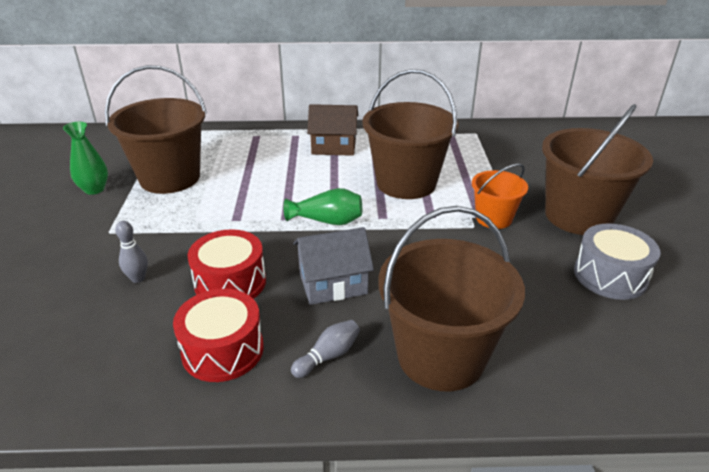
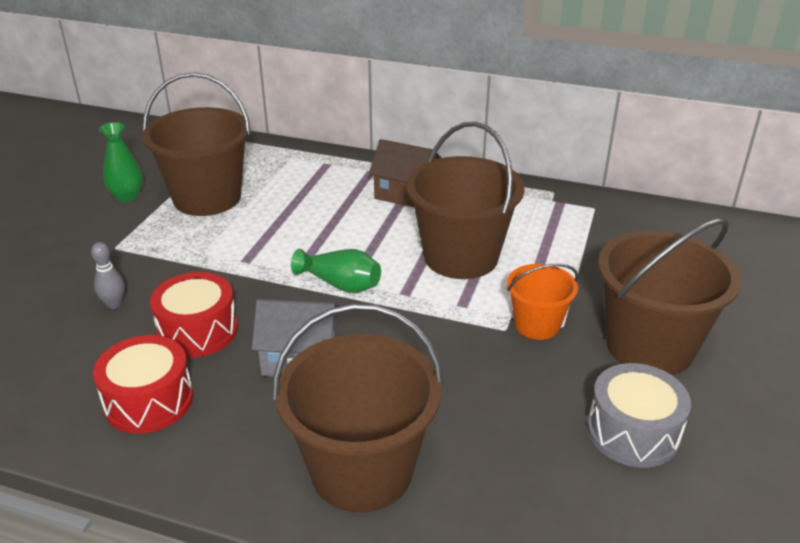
camera: 20 degrees right, 0 degrees up
(328, 356) = (245, 436): grey bowling pin -> none

